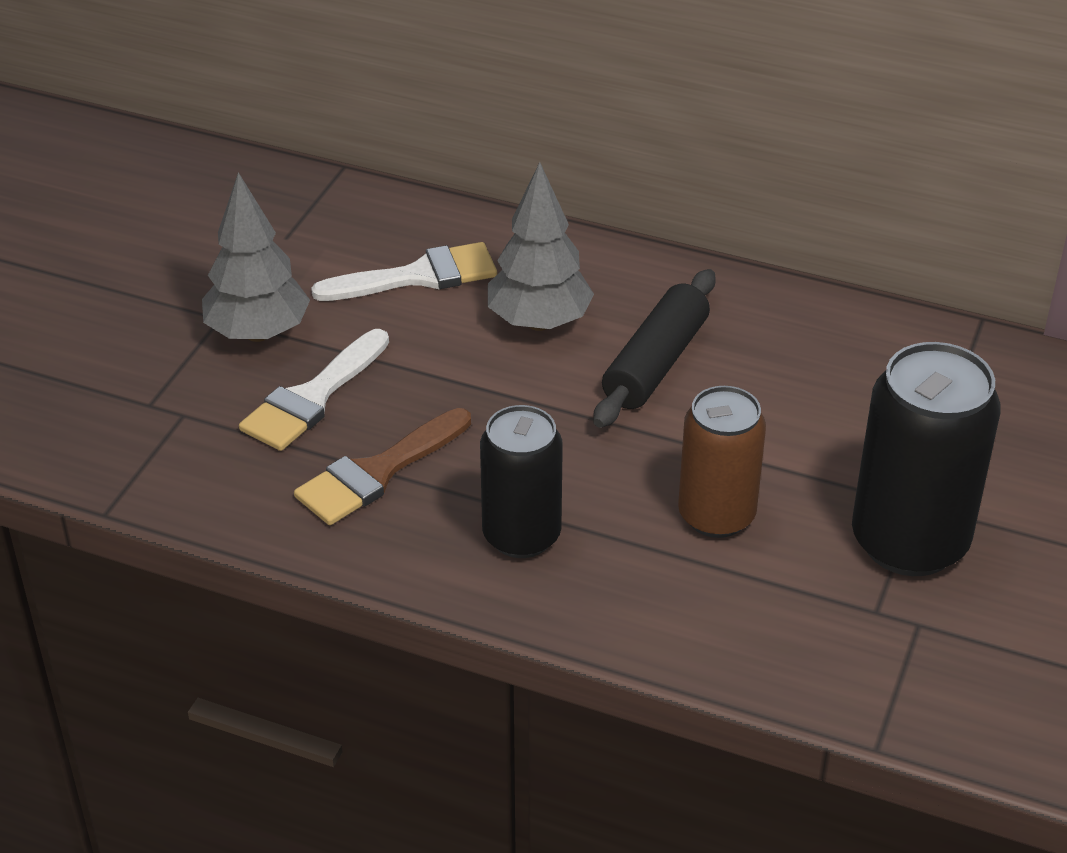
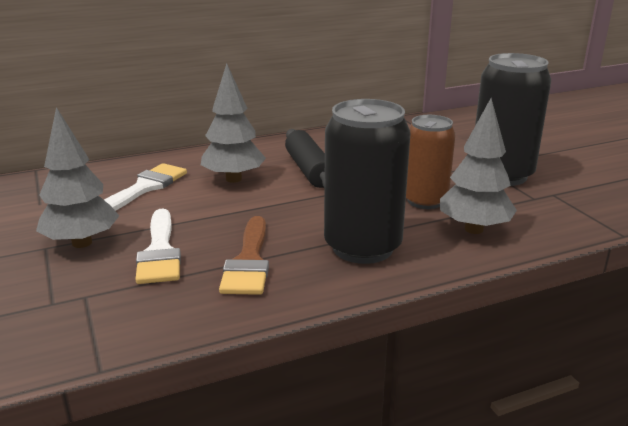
camera: 45 degrees left, 15 degrees down
(521, 535) = (362, 247): black can -> black can, size x1.50
(696, 601) = (474, 229): none -> grey tree

